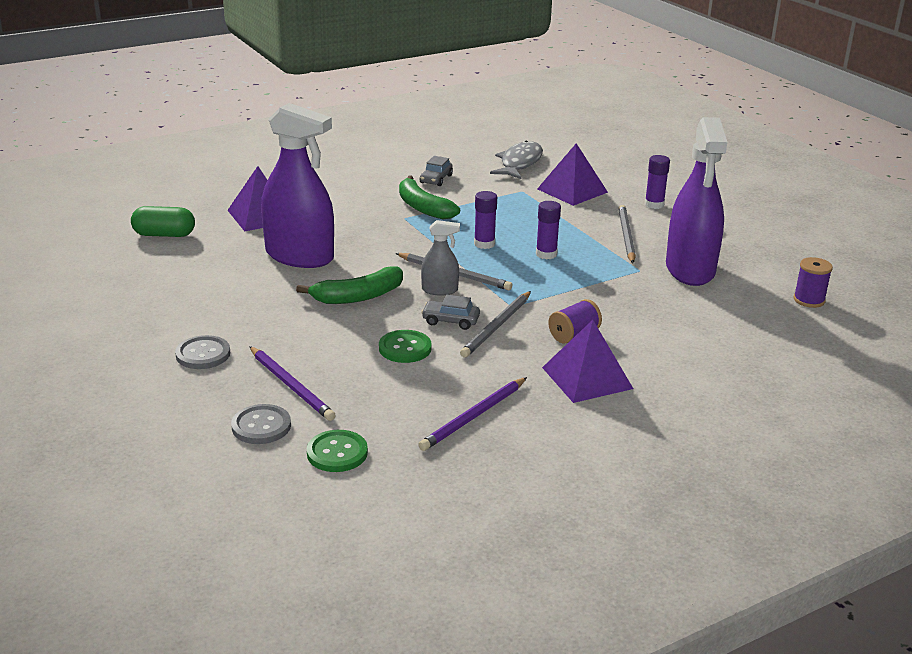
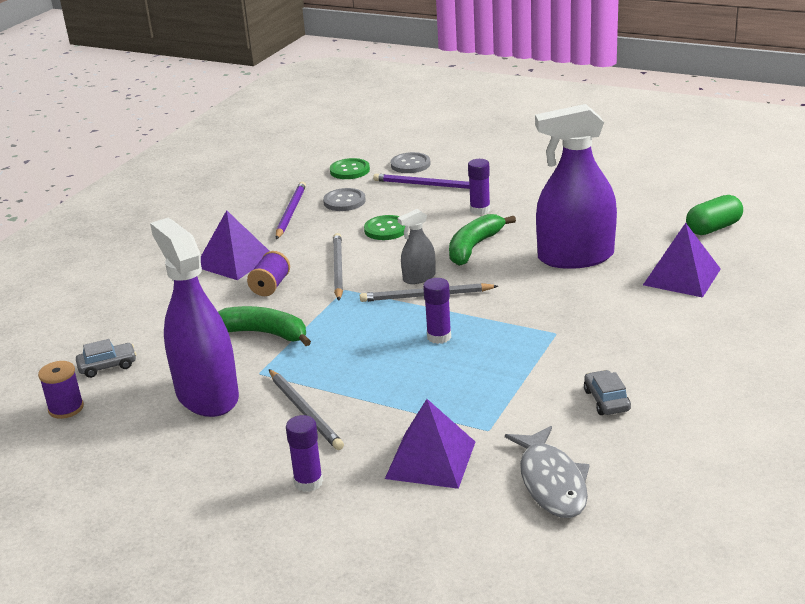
camera: 150 degrees right, 0 degrees up
(203, 354) = (510, 178): grey button -> grey button (344, 201)
(423, 207) = (558, 353): green banana -> green banana (264, 333)
(450, 321) = (378, 259): grey car -> grey car (107, 366)
(546, 254) = (367, 351): purple glue stick -> purple glue stick (480, 210)

